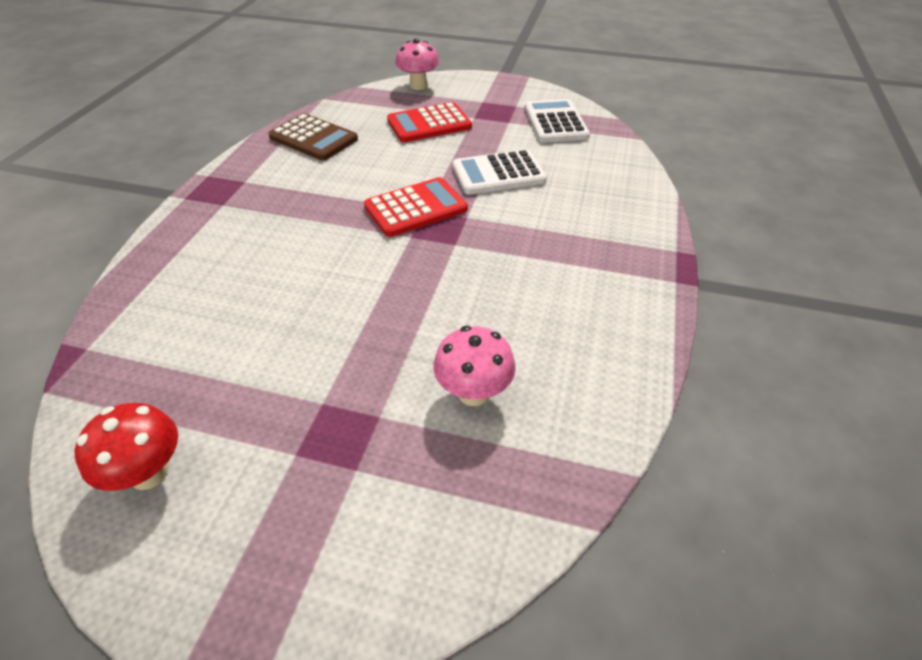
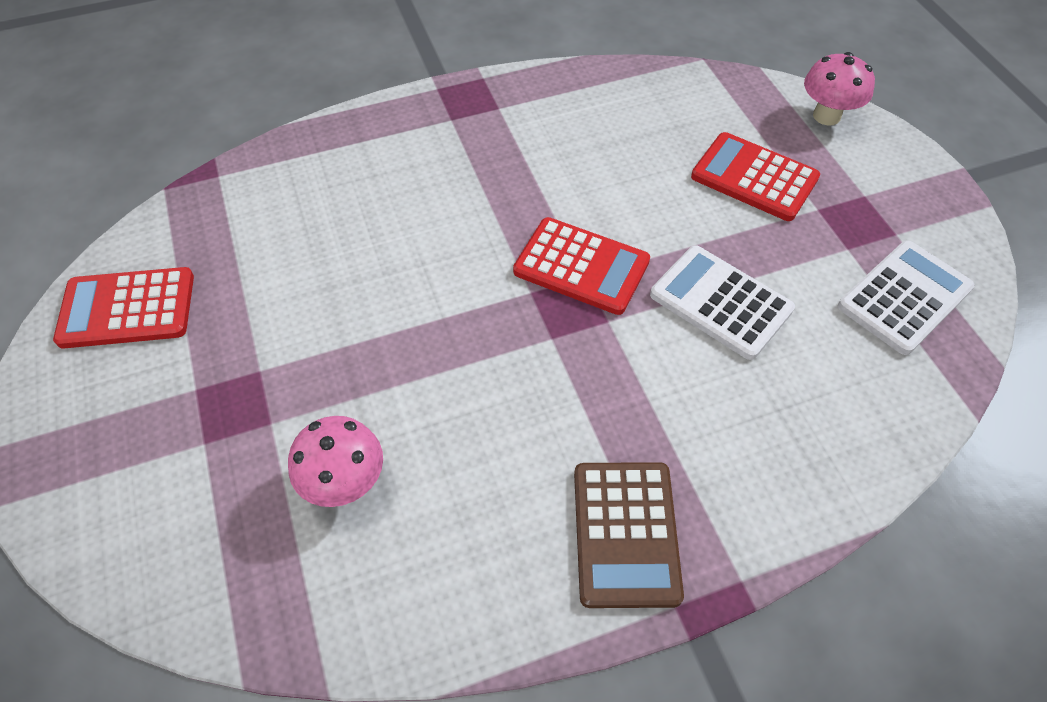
camera: 55 degrees right, 10 degrees up
(149, 473) = (127, 308): red mushroom -> red calculator
(313, 138) = (619, 104): brown calculator -> brown calculator (625, 533)

